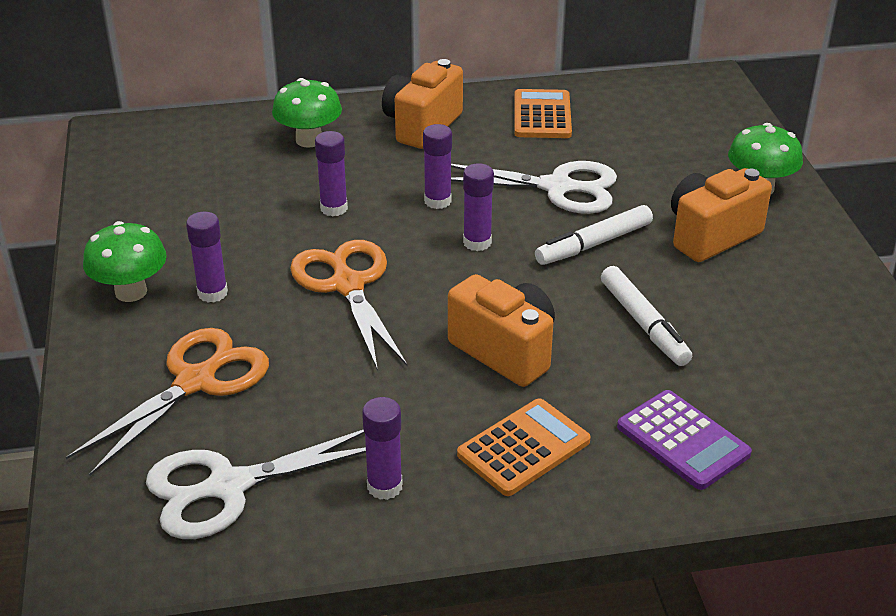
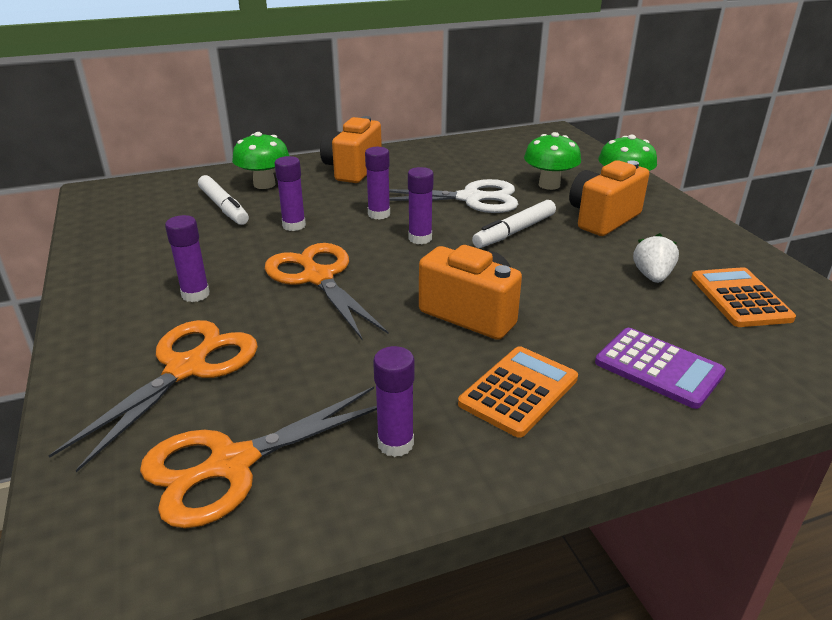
camera: 10 degrees left, 5 degrees down
(131, 292) = (118, 300): green mushroom -> green mushroom (549, 185)
(228, 487) = (231, 464): white scissors -> orange scissors
(542, 115) = (442, 158): orange calculator -> orange calculator (740, 298)
(643, 324) = (580, 282): white marker -> white marker (223, 207)
(732, 325) = (652, 276): none -> white strawberry

